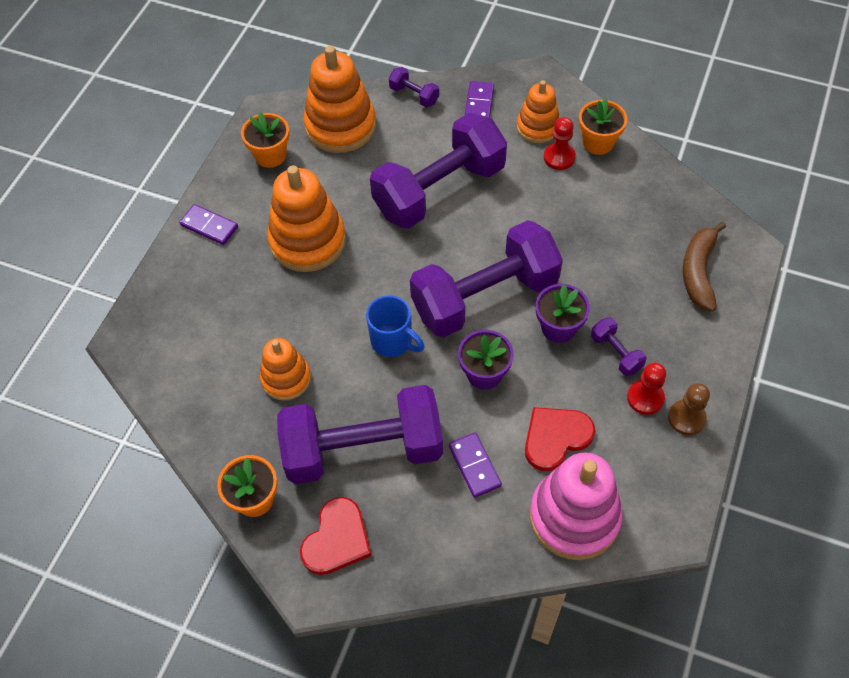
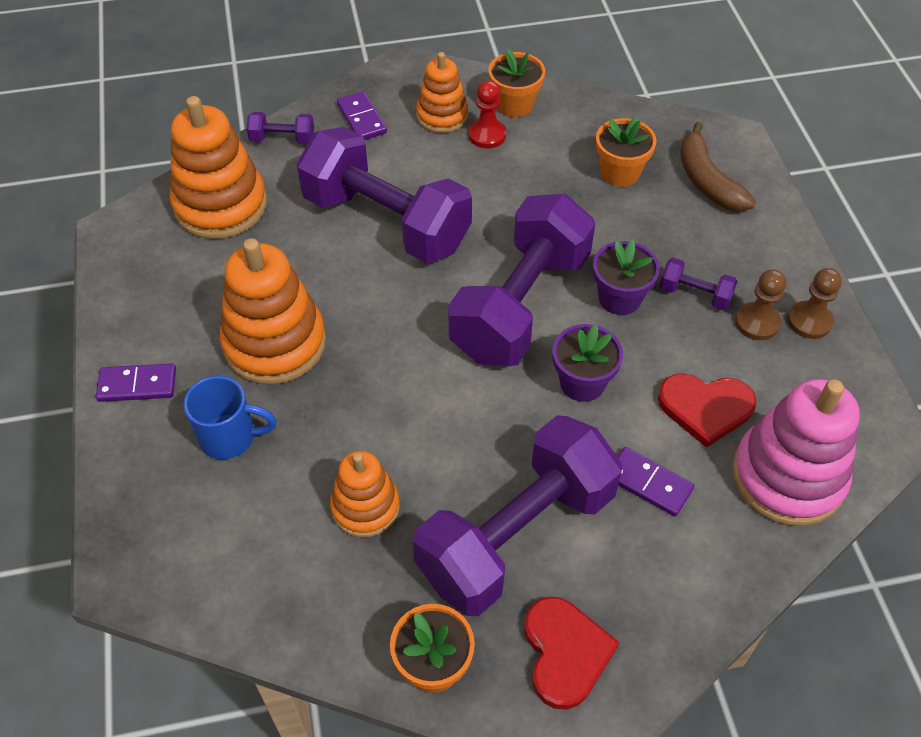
camera: 35 degrees left, 5 degrees down
(270, 155) = (158, 272): orange flower pot -> orange flower pot (620, 173)
(393, 341) = (457, 401): blue mug -> blue mug (230, 437)
(439, 190) = (386, 222): purple dumbbell -> purple dumbbell turned 75 degrees counterclockwise
(555, 438) = (705, 408): red heart -> red heart turned 105 degrees counterclockwise
(645, 398) = (757, 322): red pawn -> brown pawn

